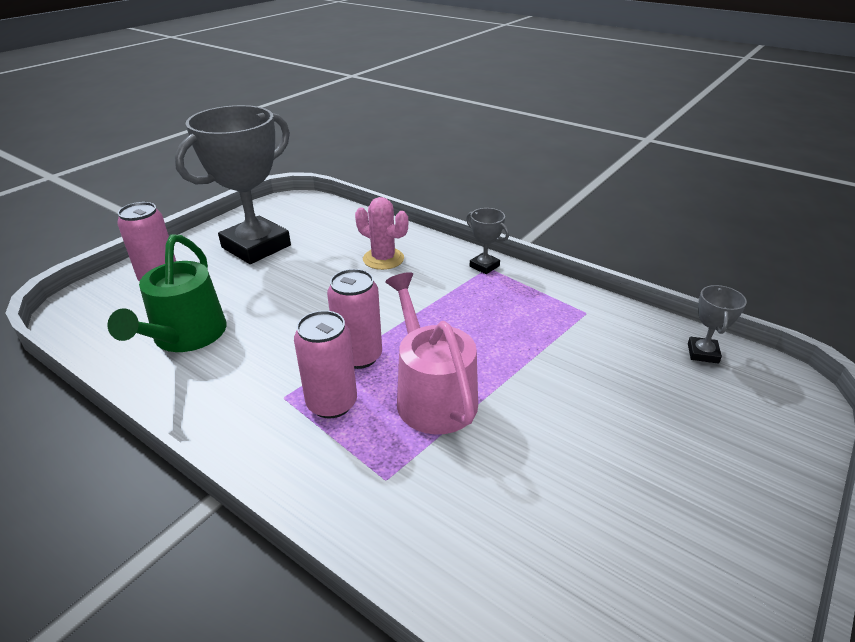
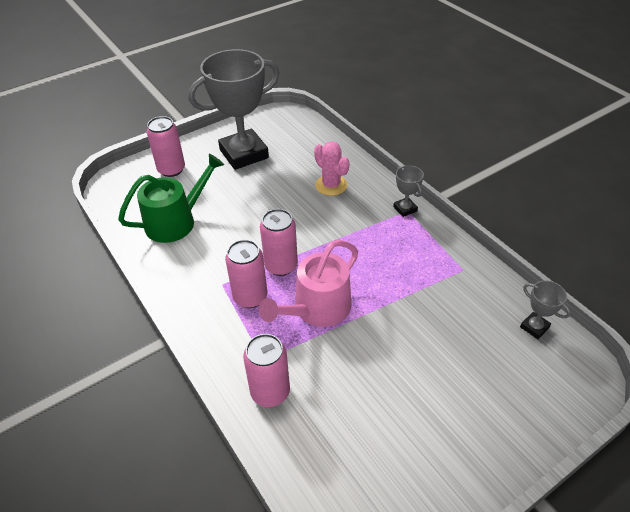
camera: 20 degrees right, 10 degrees up
(186, 336) = (176, 221): green watering can -> green watering can turned 150 degrees counterclockwise
(416, 522) = (270, 392): none -> pink can
(432, 395) = (317, 308): pink watering can -> pink watering can turned 135 degrees counterclockwise
(702, 353) = (534, 327): grey trophy -> grey trophy turned 75 degrees counterclockwise

